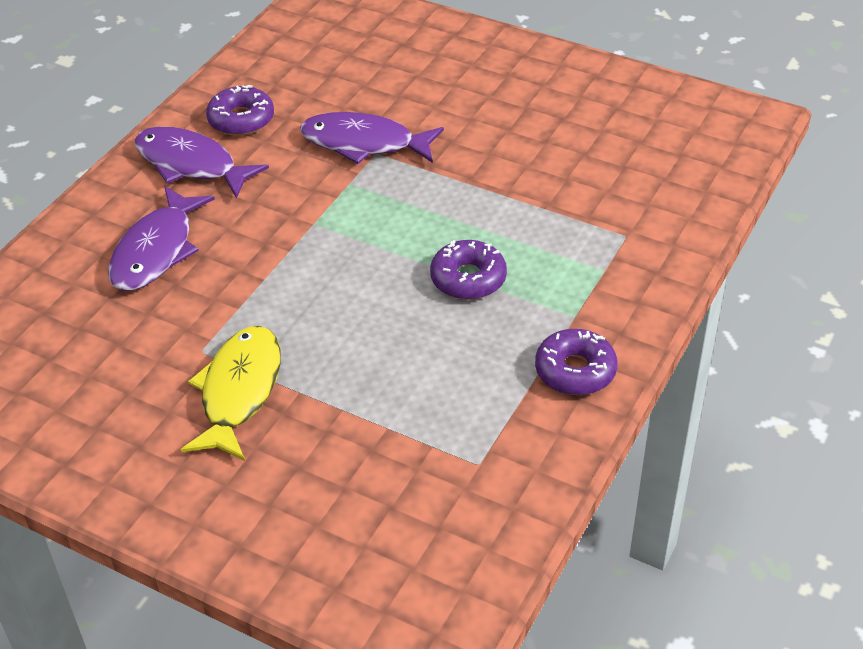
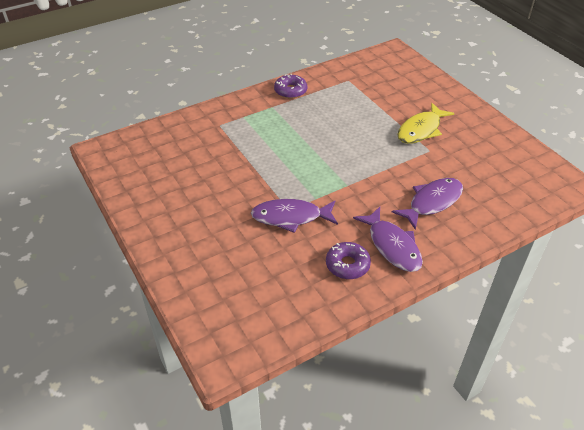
camera: 150 degrees left, 0 degrees up
(364, 143) = (291, 217): purple fish -> purple fish turned 135 degrees clockwise
(468, 278) = (299, 134): purple donut -> none

